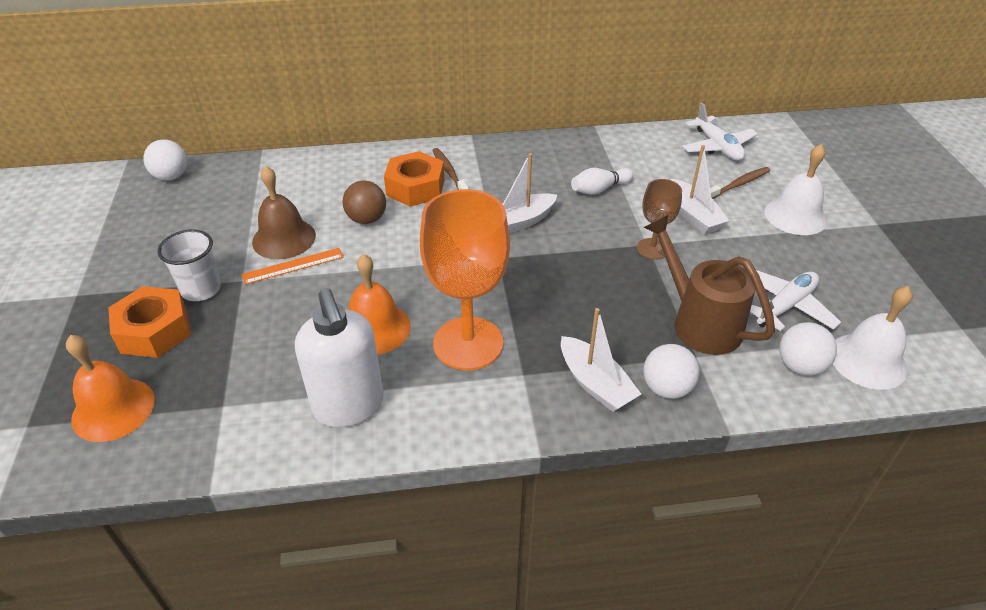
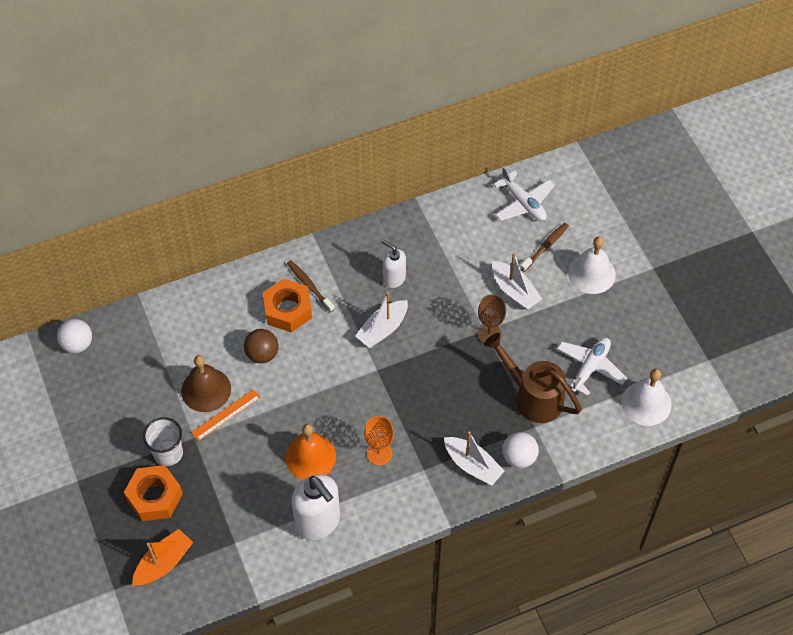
camera: 15 degrees left, 15 degrees up
(113, 409) = (163, 563): orange bell -> orange boat
(468, 343) = (379, 453): orange goblet -> orange goblet, size x0.51
(548, 182) = (394, 278): none -> white soap dispenser
(599, 189) = (436, 278): white bowling pin -> none
(800, 366) = (602, 418): white ball -> none

